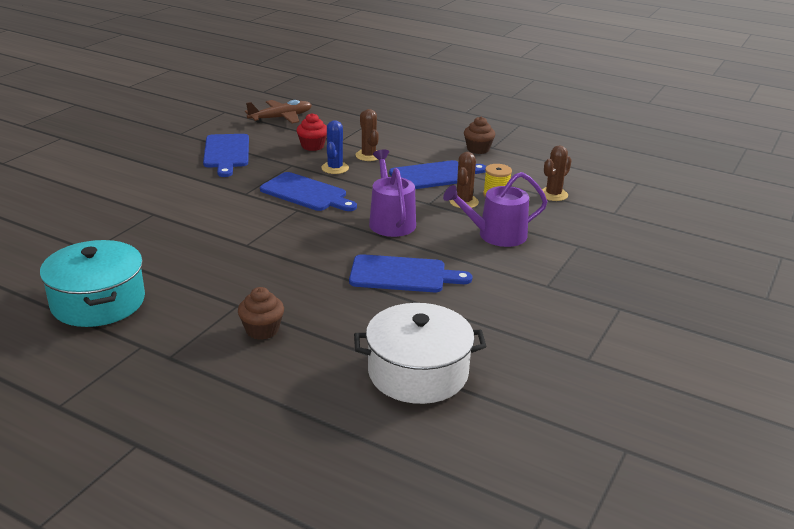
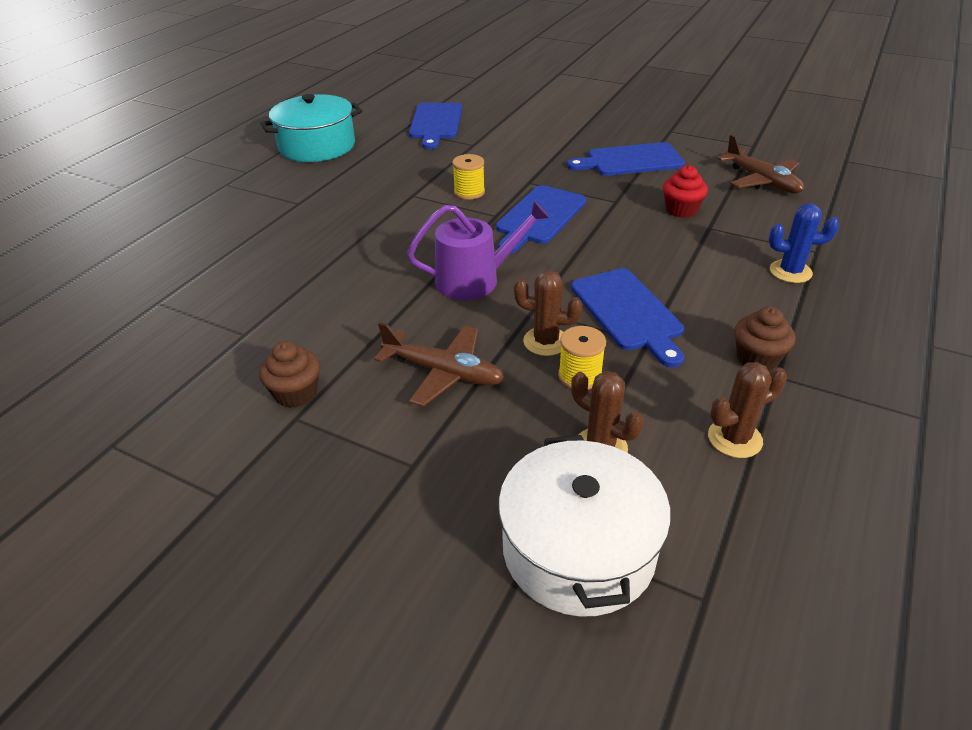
camera: 90 degrees right, 10 degrees up
(252, 219) = (469, 192): none -> yellow spool
(262, 330) = (253, 219): brown cupcake -> brown cupcake (296, 393)
(335, 168) = (619, 230): blue cactus -> blue cactus (790, 272)
(368, 156) = (672, 253): brown cactus -> brown cactus (734, 438)
(403, 275) = (341, 294): blue cutting board -> blue cutting board (435, 123)
(418, 372) = (148, 309): white pot -> white pot (578, 549)
(496, 235) = (443, 372): purple watering can -> brown plane

